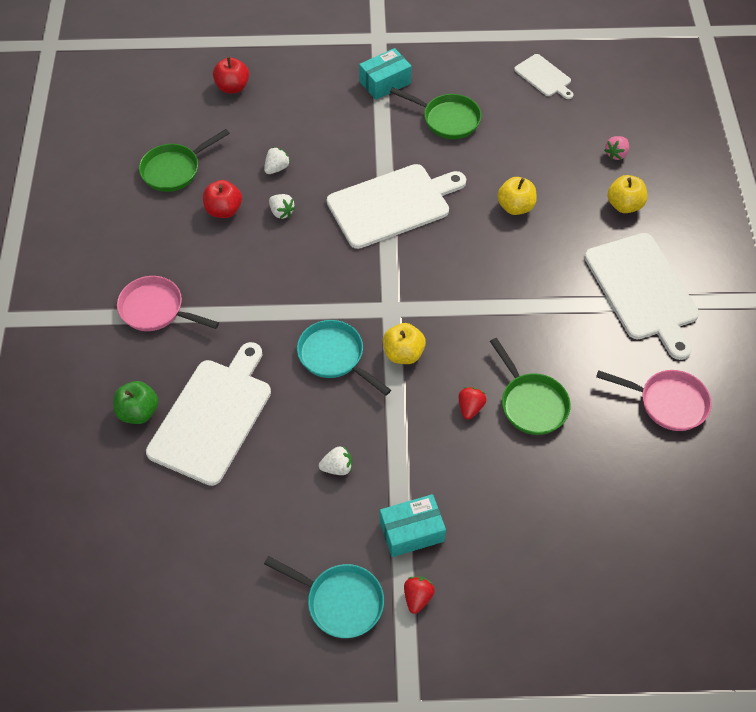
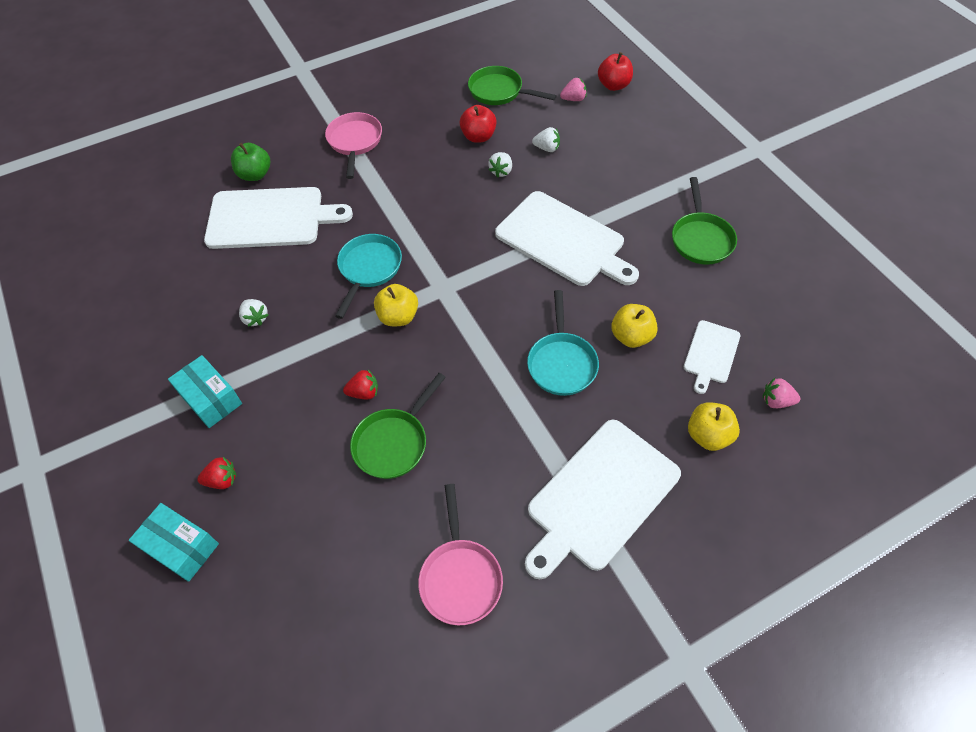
camera: 65 degrees right, 0 degrees up
(228, 122) = (573, 99): none -> pink strawberry
(340, 601) = (125, 374): turquoise pan -> turquoise pan (561, 363)
(385, 82) = (706, 176): turquoise box -> turquoise box (181, 547)
(417, 597) = (145, 430): red strawberry -> red strawberry (222, 480)
(544, 77) = (830, 294): white cutting board -> white cutting board (711, 354)

